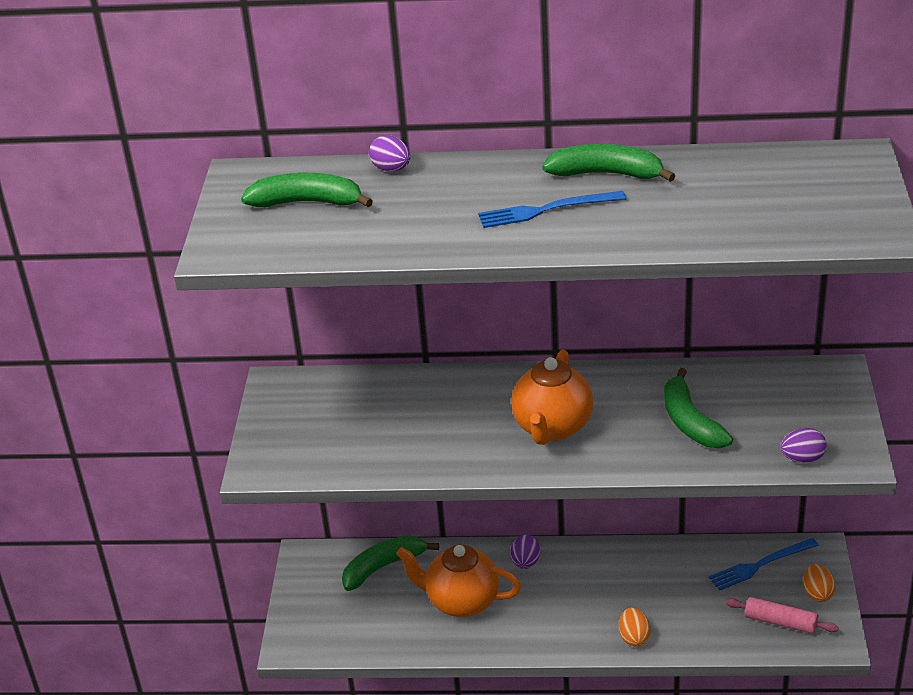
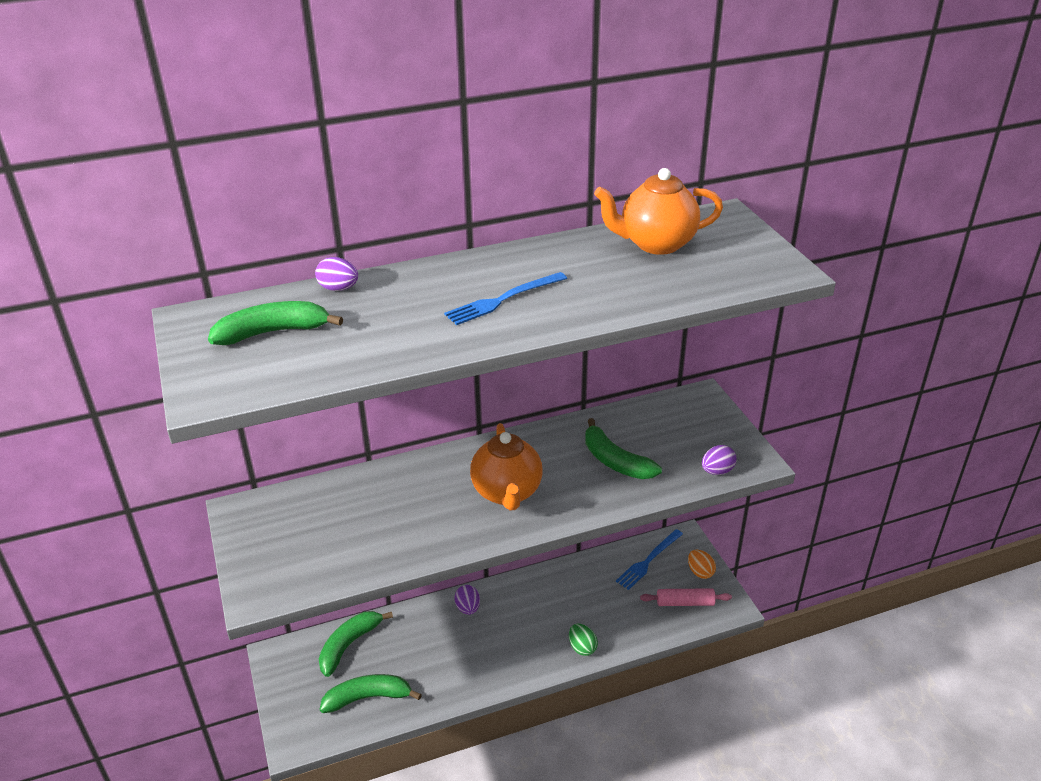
camera: 25 degrees left, 0 degrees up
(461, 602) = (429, 657): orange teapot -> orange teapot (656, 244)
(606, 174) = (535, 261): green banana -> green banana (368, 697)
(634, 637) = (582, 648): orange egg -> green egg

